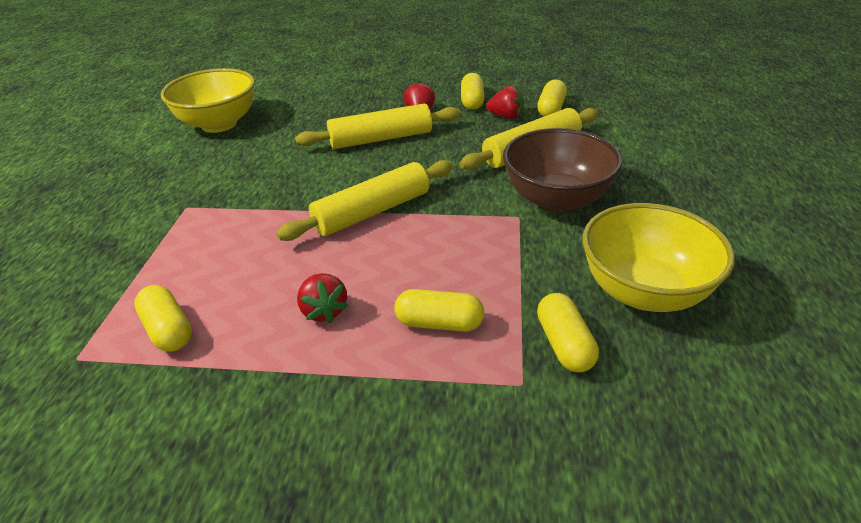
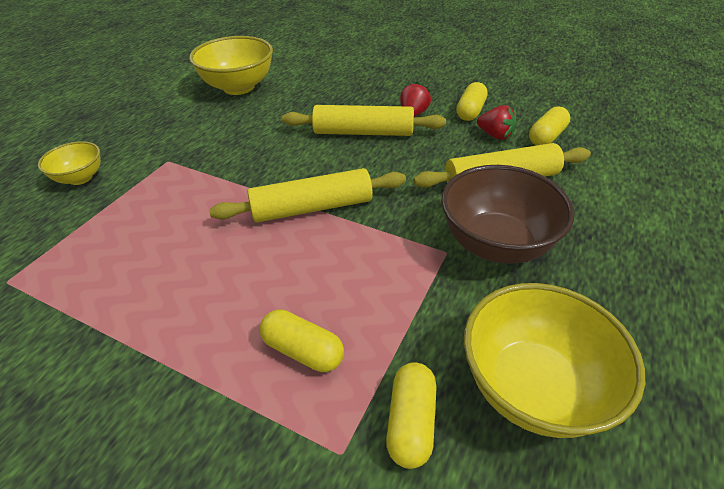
camera: 20 degrees right, 5 degrees up
(92, 245) = (80, 178): none -> yellow bowl
(168, 330) = (84, 277): yellow capsule -> none
(324, 311) = (212, 300): red strawberry -> none

